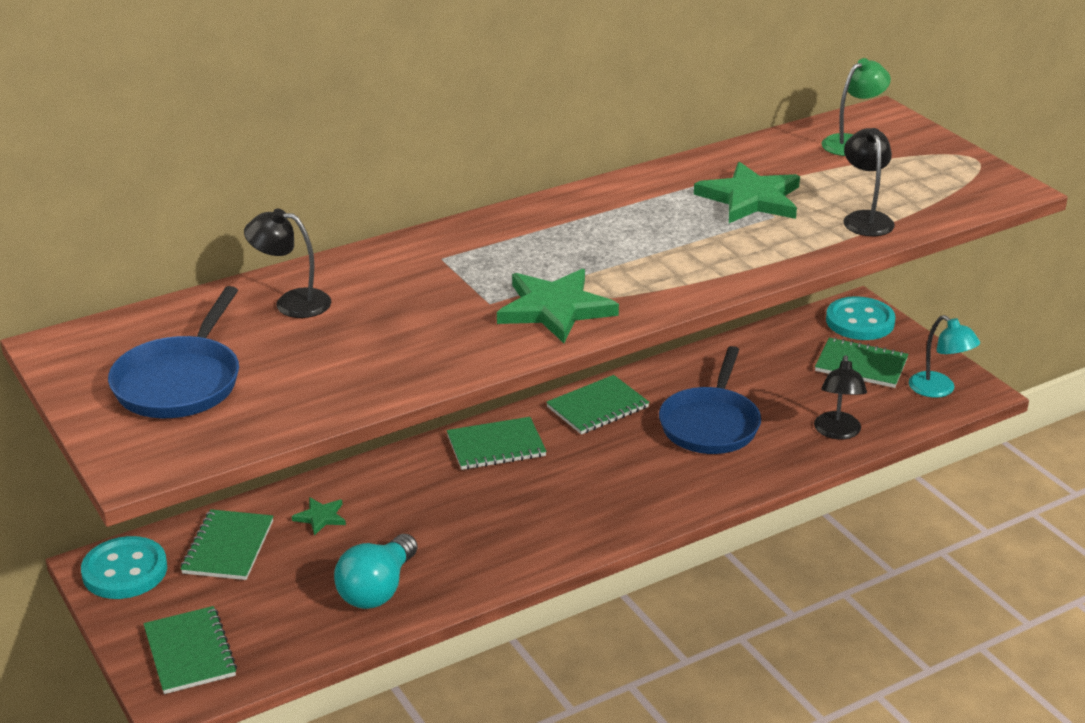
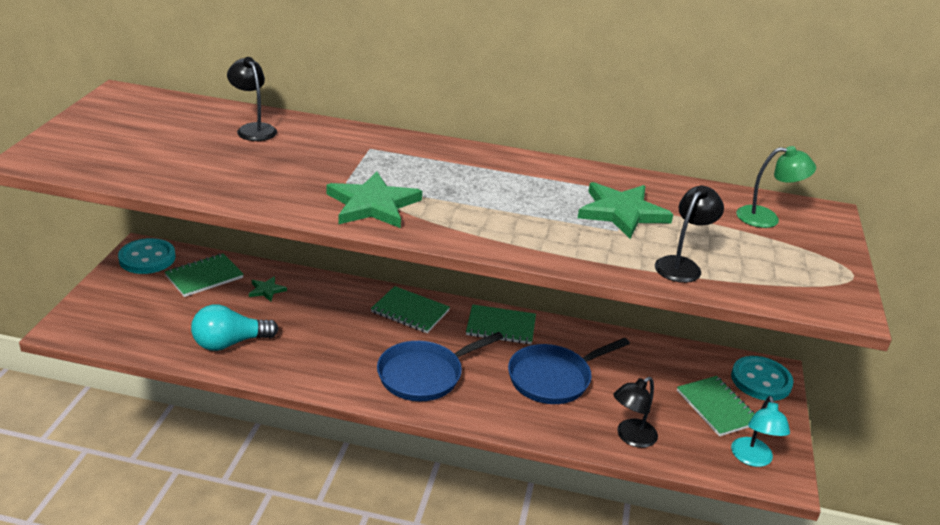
camera: 40 degrees right, 0 degrees up
(180, 382) = (129, 135): blue pan -> blue pan (425, 375)
(189, 652) = (105, 313): green notebook -> none

